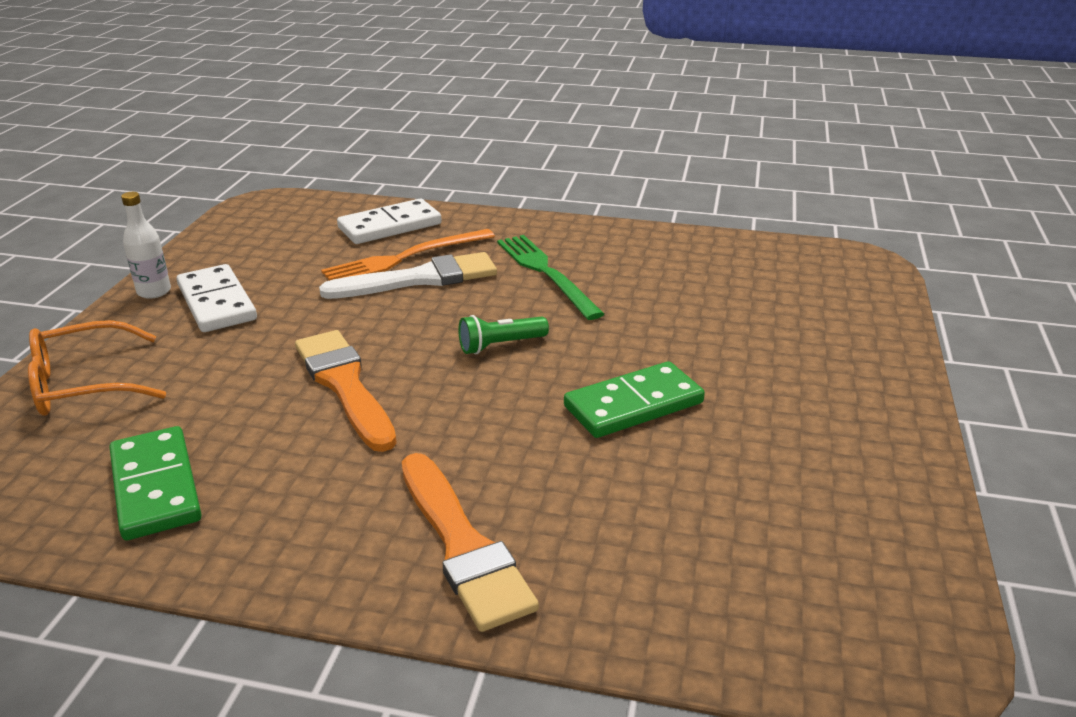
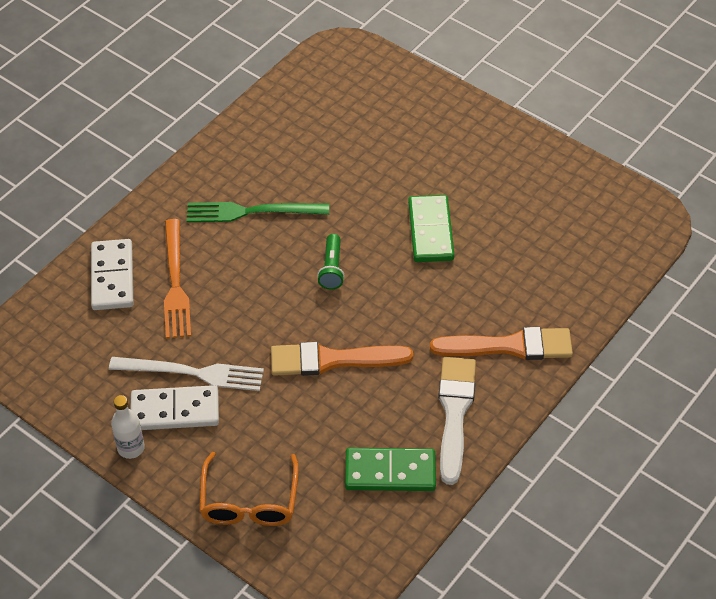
camera: 65 degrees left, 20 degrees up
(277, 299) = (192, 373): none -> white fork
(419, 279) = (215, 284): white brush -> white brush (455, 413)

